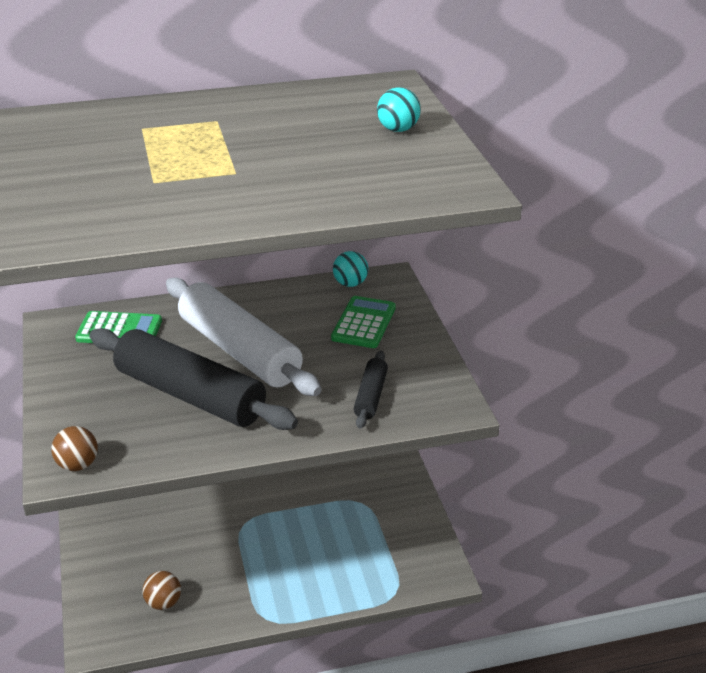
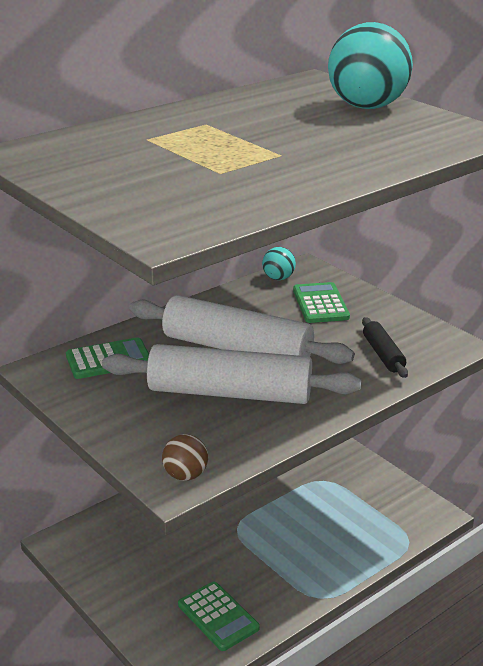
camera: 25 degrees left, 5 degrees down
(163, 603) = (218, 616): brown ball -> green calculator
(190, 395) = (230, 393): black rolling pin -> white rolling pin
(398, 130) = (367, 107): turquoise ball -> turquoise ball, size x2.10

